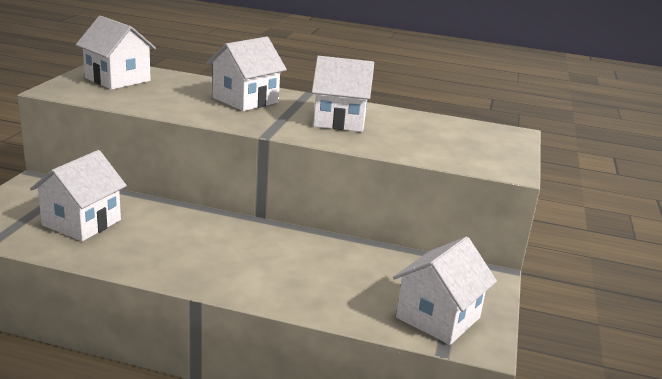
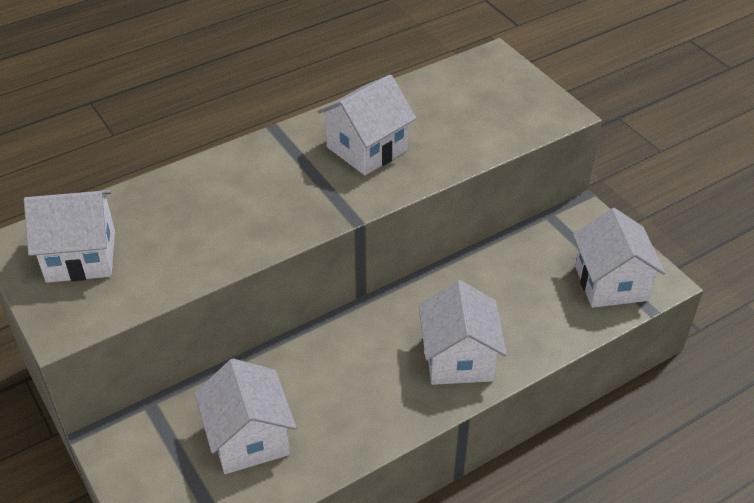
camera: 45 degrees left, 20 degrees up
(245, 100) = (249, 185): white house -> white house (459, 358)

